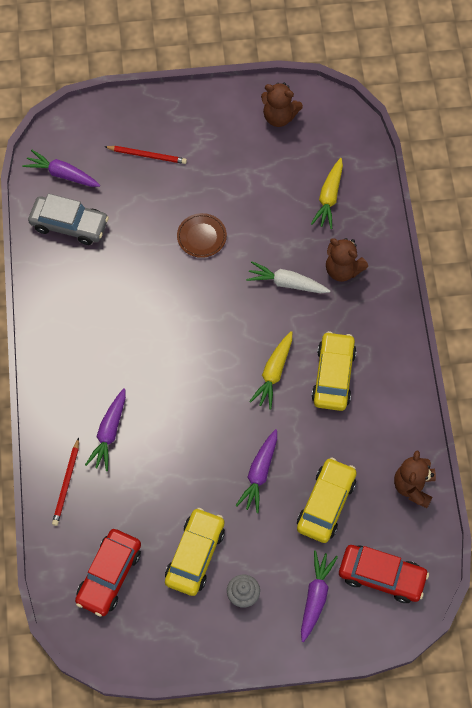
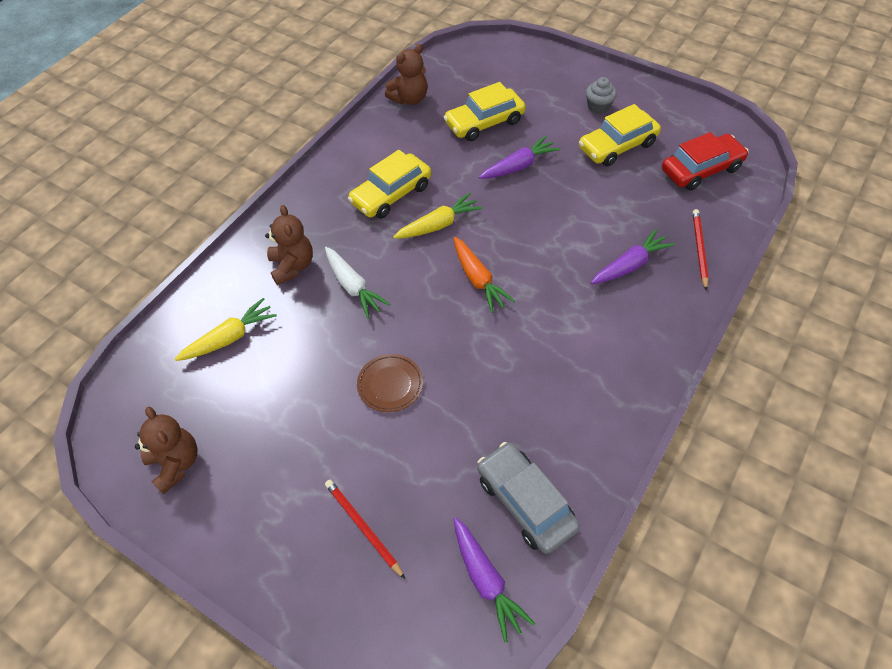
camera: 140 degrees left, 10 degrees down
(66, 483) = (699, 249): red pencil -> red pencil turned 45 degrees counterclockwise
(208, 346) = (478, 279): none -> orange carrot
(315, 597) = (544, 81): purple carrot -> none
(381, 576) = (486, 68): red car -> none

